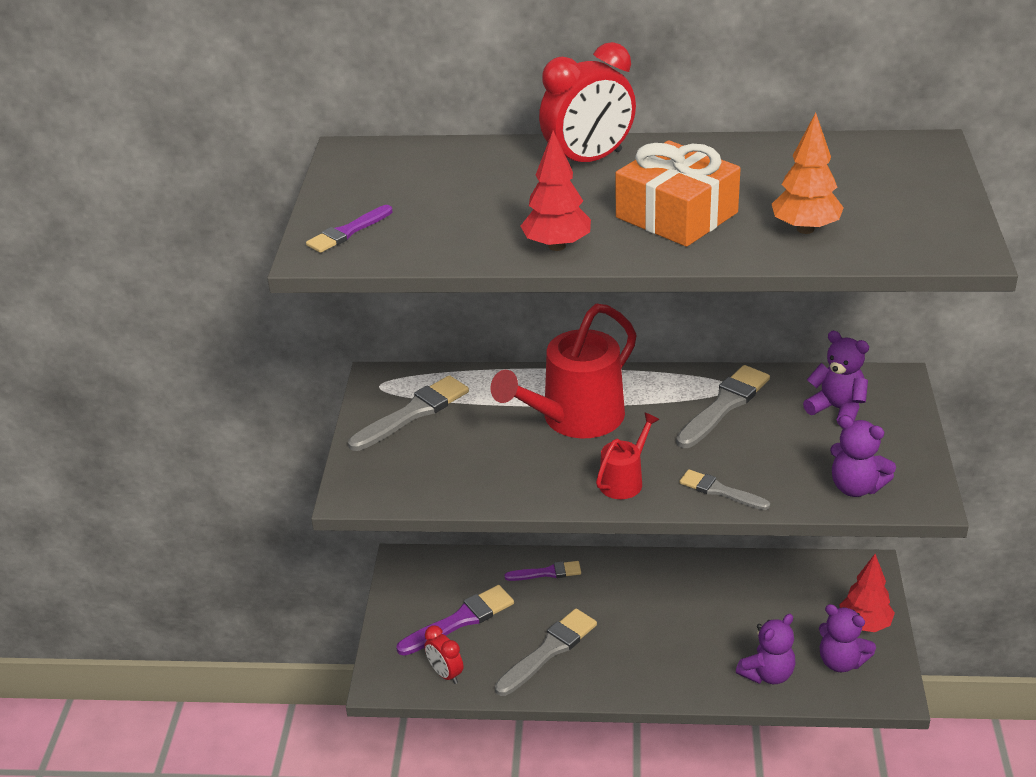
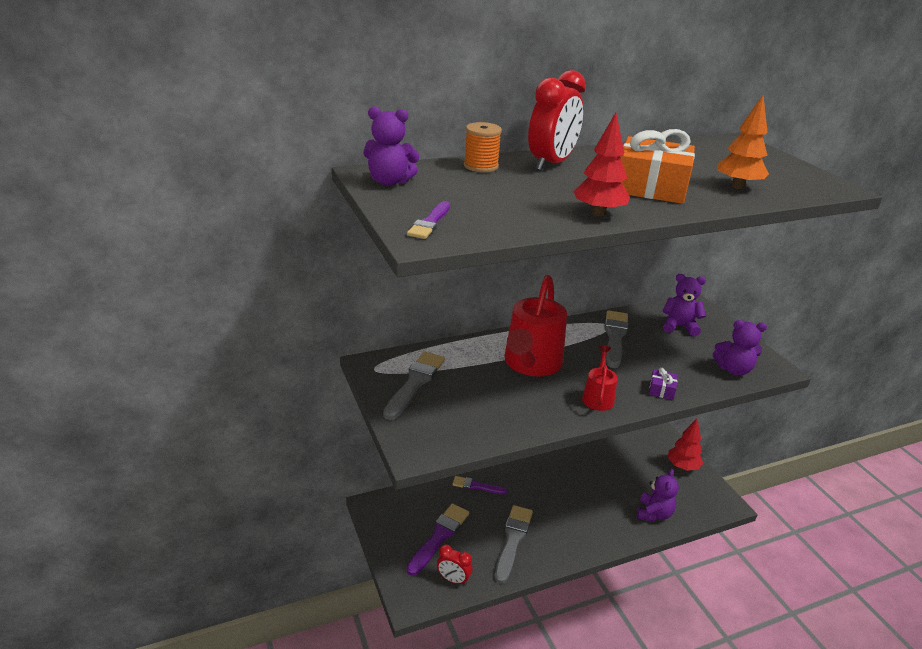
camera: 30 degrees left, 5 degrees down
(493, 154) = (481, 166): none -> orange spool
(547, 573) = (476, 486): purple brush -> purple brush turned 135 degrees counterclockwise
(720, 491) = (661, 390): grey brush -> purple gift
(841, 661) = (687, 493): purple teddy bear -> purple teddy bear (389, 182)

